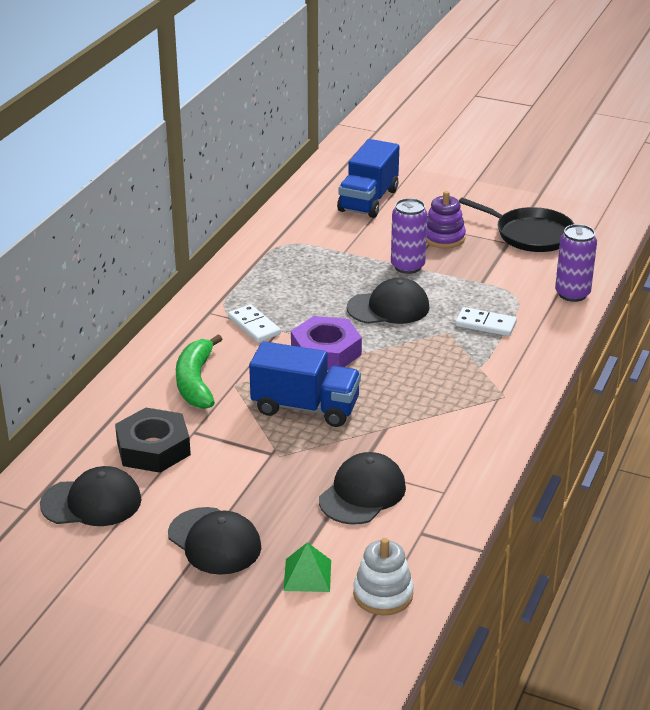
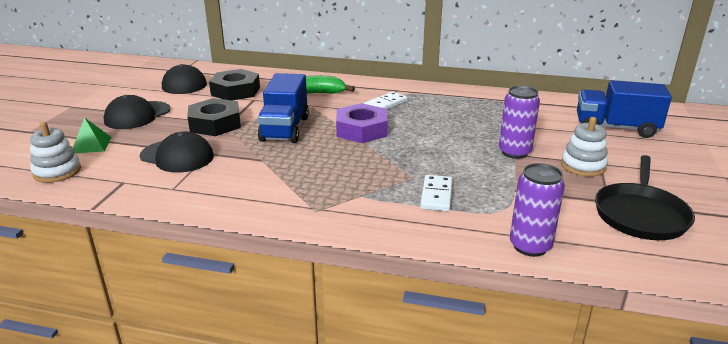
camera: 80 degrees right, 5 degrees down
(270, 465) = (215, 124): none -> black nut
(388, 308) = (439, 149): black cap -> none
(444, 238) = (583, 166): purple stacking toy -> white stacking toy

